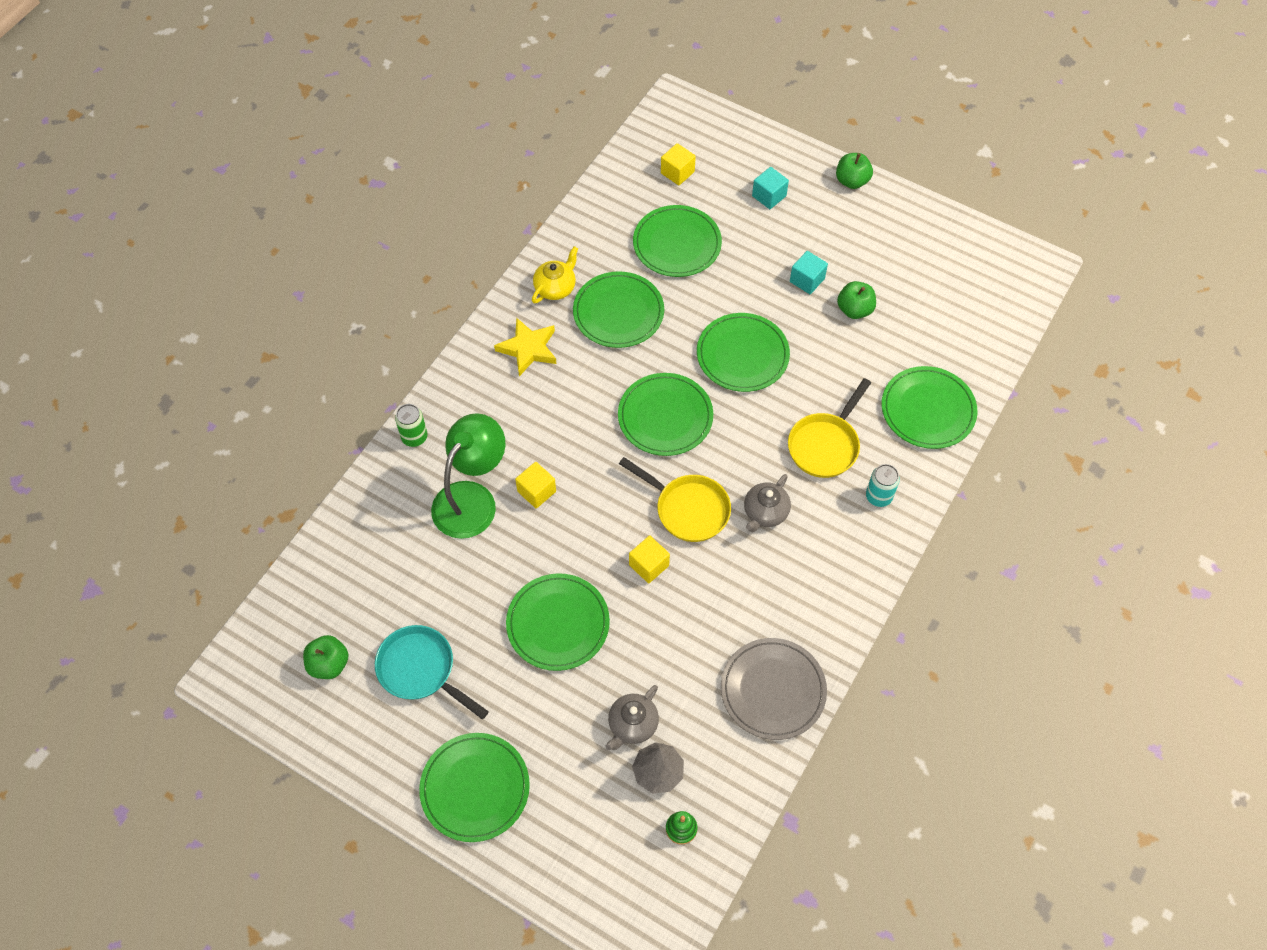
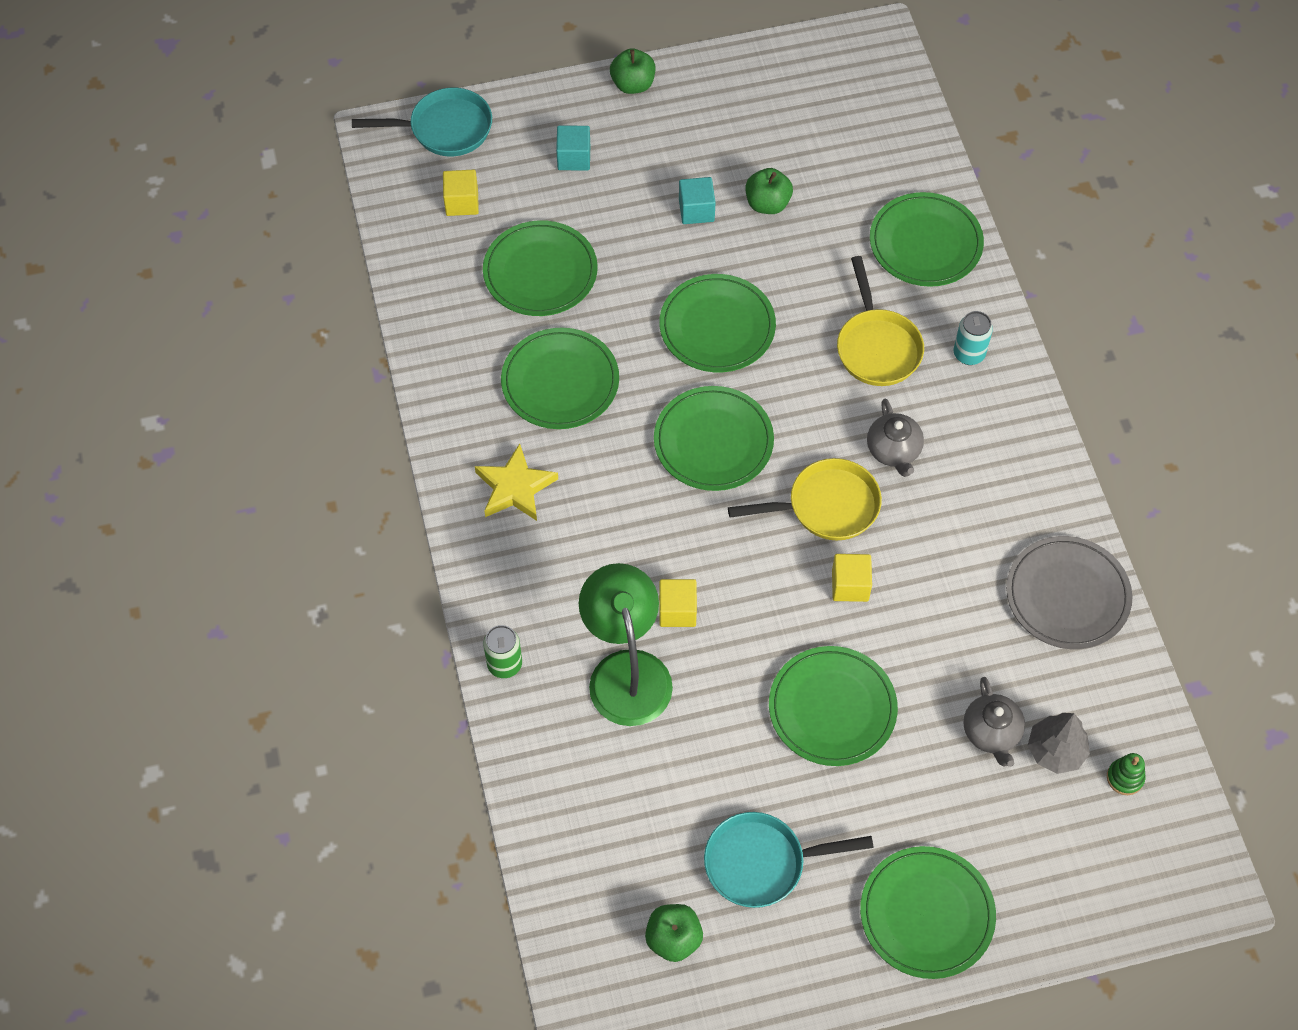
camera: 45 degrees left, 0 degrees up
(555, 287) = (473, 408): yellow teapot -> none
(714, 125) = (445, 129): none -> turquoise pan

